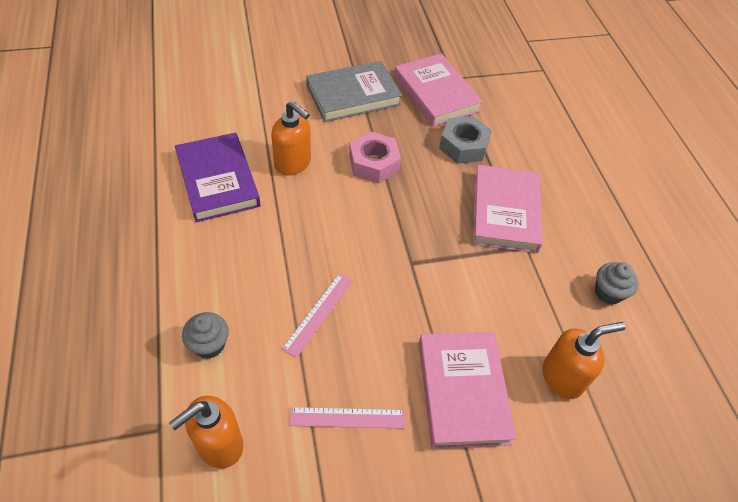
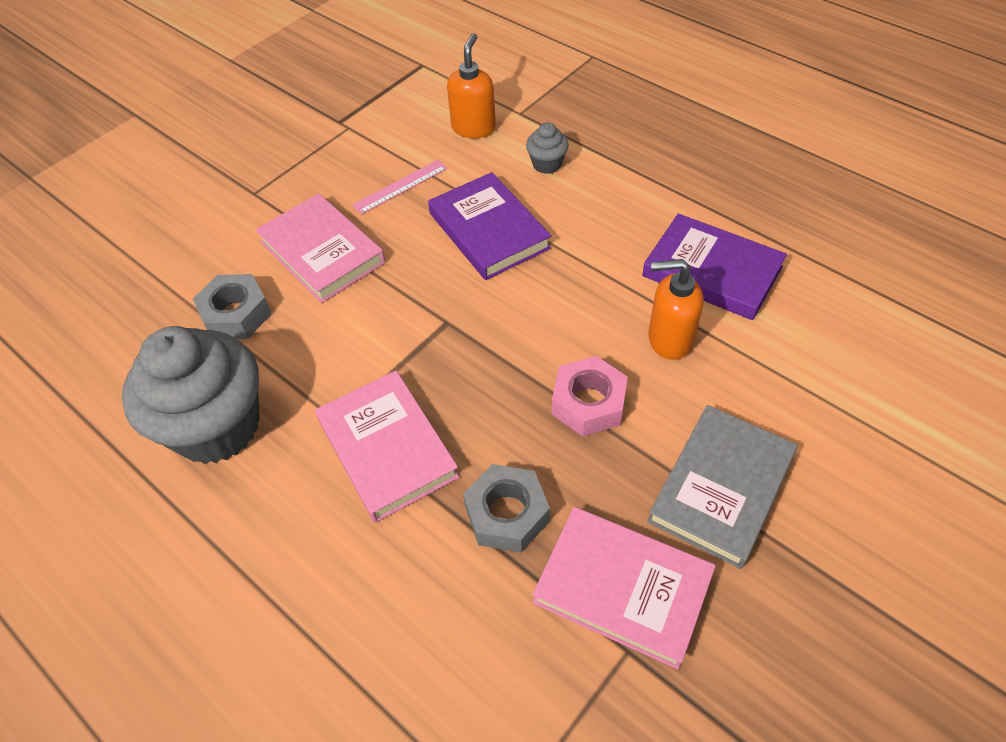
camera: 150 degrees right, 0 degrees up
(318, 313) = (489, 230): pink ruler -> purple book
(563, 377) = (236, 314): orange soap dispenser -> grey nut
(608, 292) = (217, 426): grey cupcake -> grey cupcake, size x2.37

